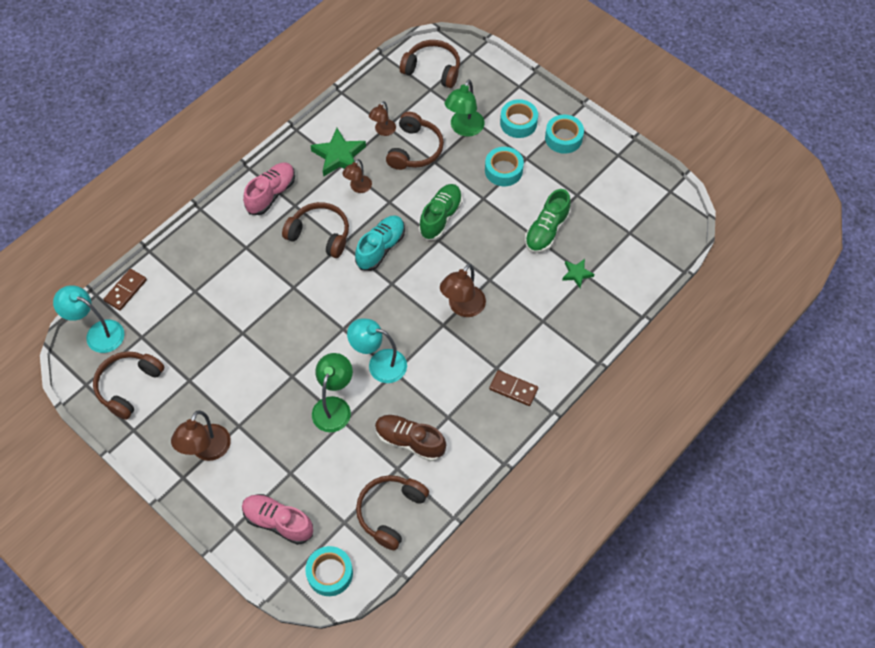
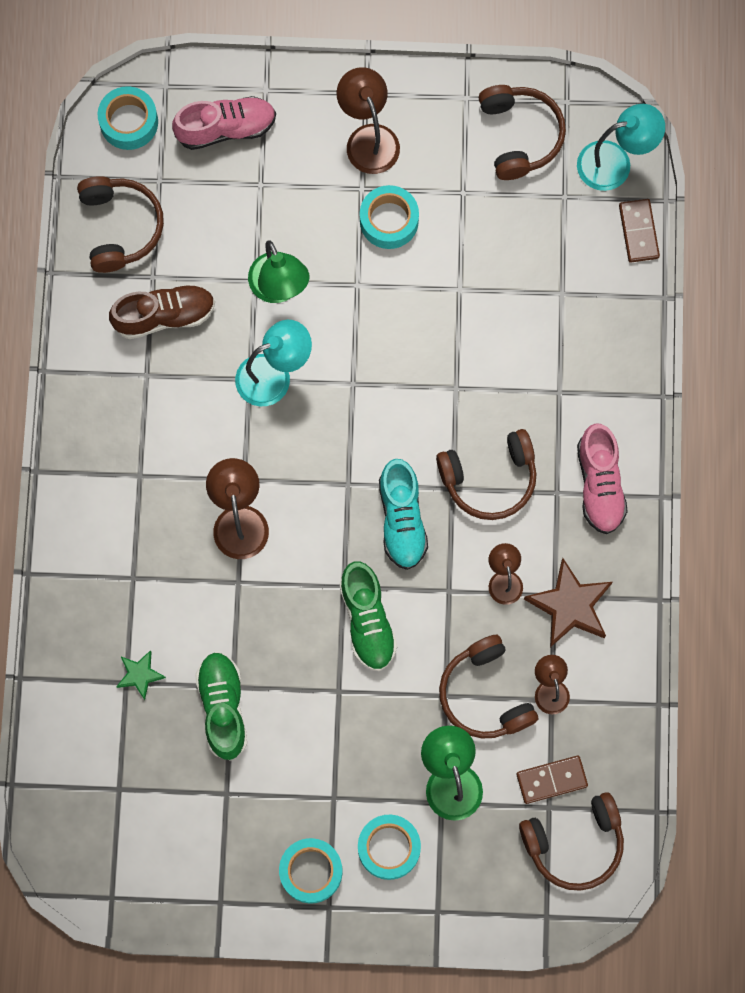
camera: 140 degrees right, 15 degrees up
(339, 156) = (570, 605): green star -> brown star
(503, 170) = (347, 755): turquoise tape -> turquoise tape (389, 221)
(513, 389) = (100, 465): brown domino -> brown domino (551, 780)

